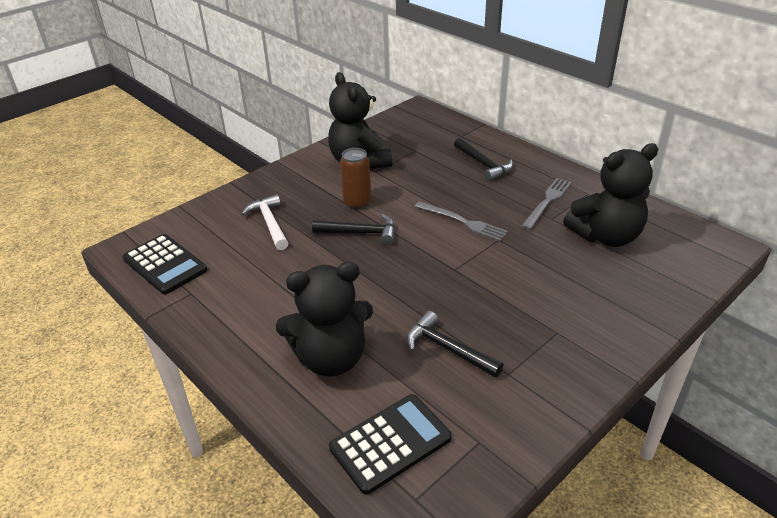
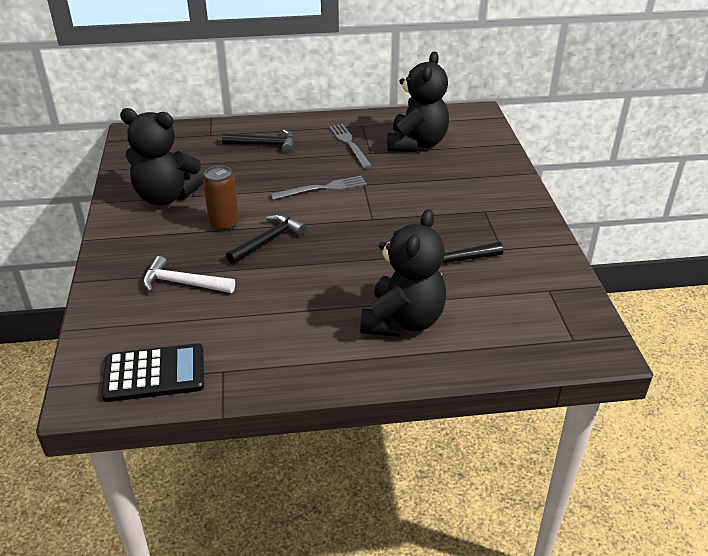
camera: 55 degrees left, 0 degrees up
(390, 443) = (516, 329): black calculator -> none

